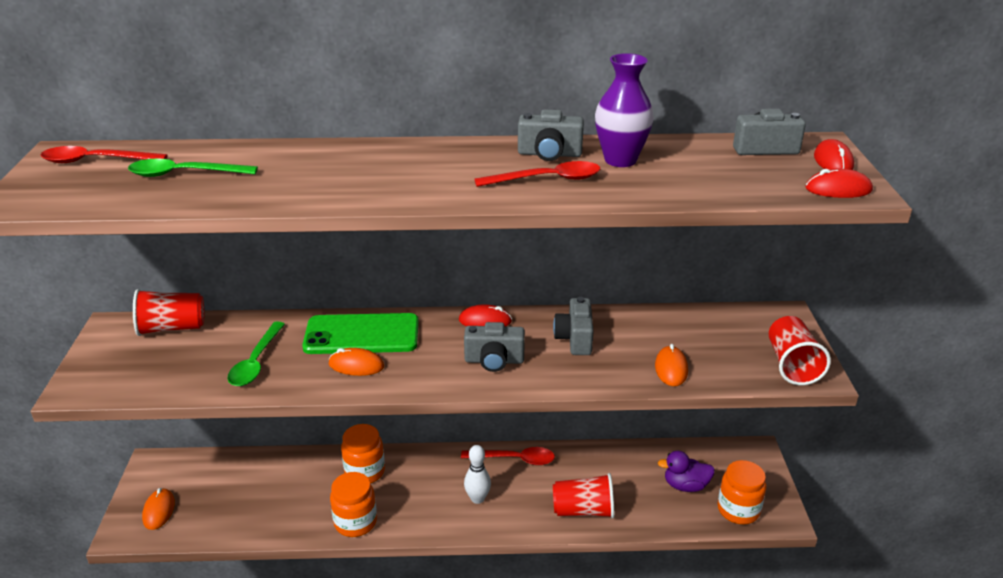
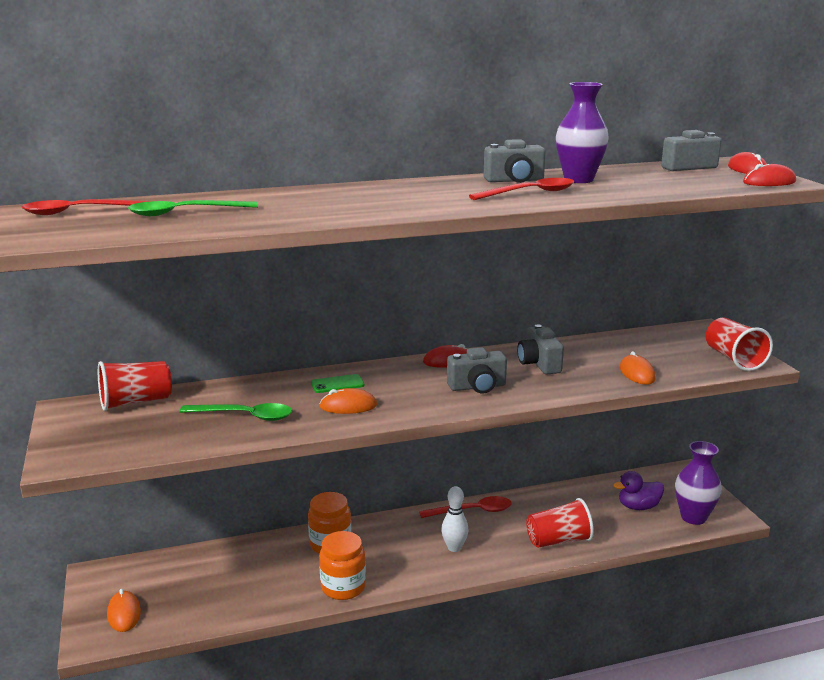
camera: 15 degrees left, 10 degrees down
(256, 362) = (244, 416): green spoon -> green spoon turned 75 degrees counterclockwise
(362, 335) = (337, 384): green phone -> green phone, size x0.45
(738, 510) = (693, 517): orange jar -> purple vase

